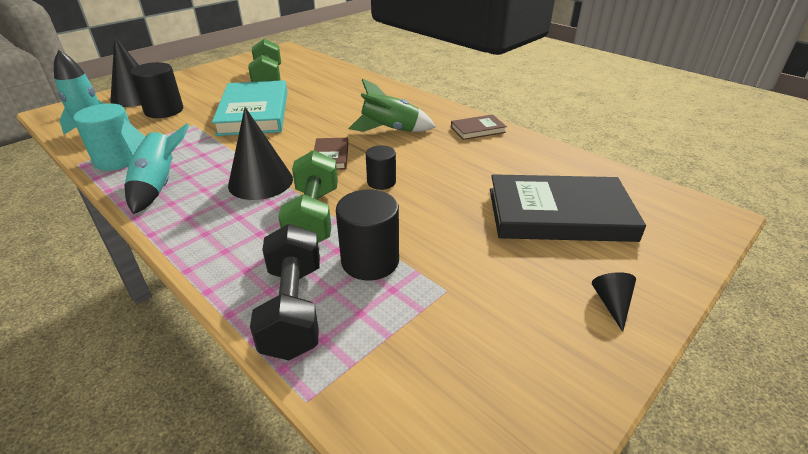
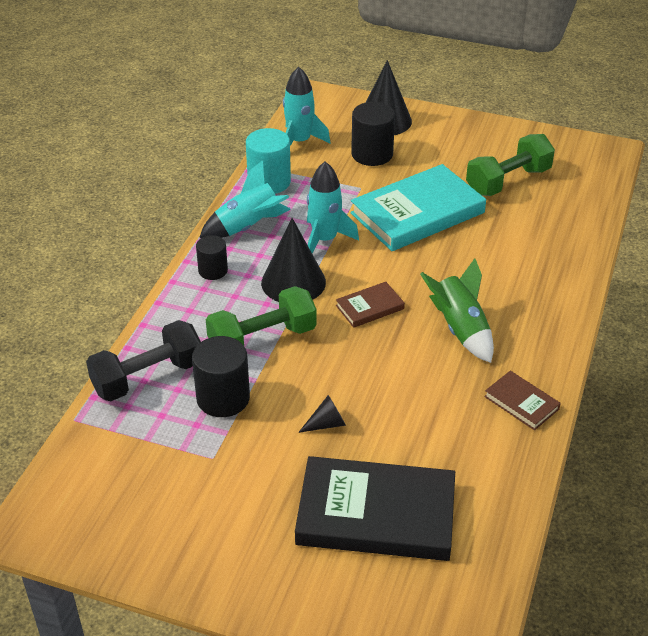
camera: 65 degrees right, 5 degrees up
(229, 154) = (325, 239): none -> turquoise rocket
(381, 182) = (347, 361): black cylinder -> black cylinder (213, 271)
(559, 214) = (376, 514): black book -> black book turned 60 degrees counterclockwise
(612, 304) = (251, 574): black cone -> black cone (326, 424)

